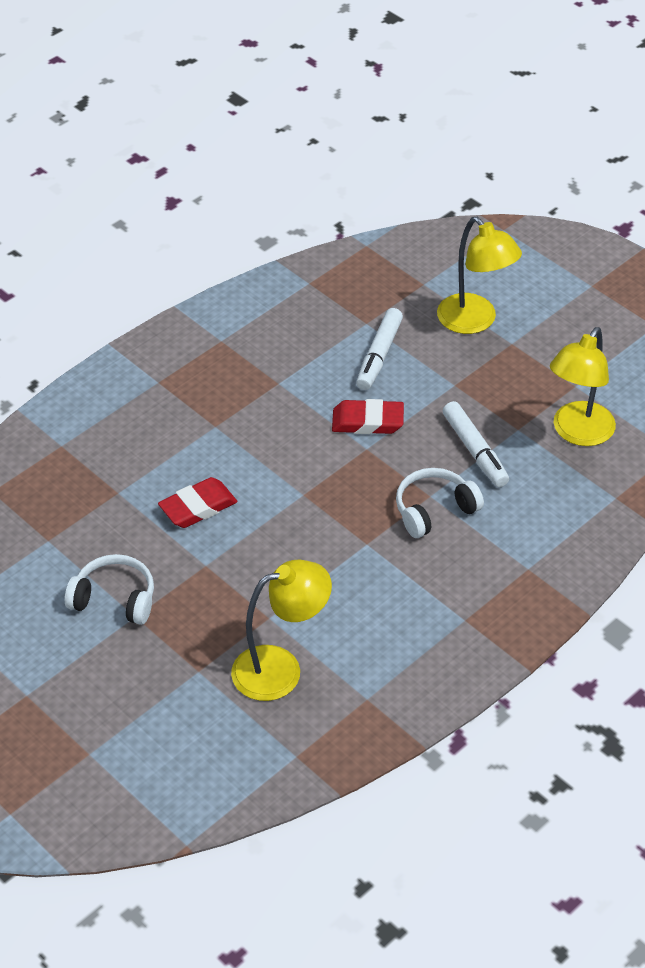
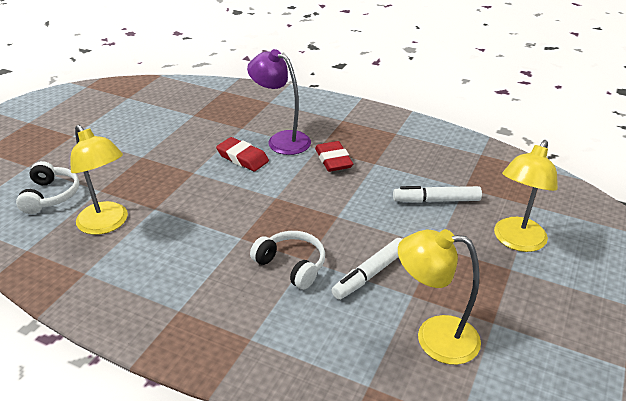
camera: 70 degrees right, 10 degrees down
(114, 599) = (153, 146): white headphones -> white headphones (50, 196)
(175, 457) = (281, 140): none -> purple lamp
(367, 422) = (364, 210): red eraser -> red eraser (333, 160)

